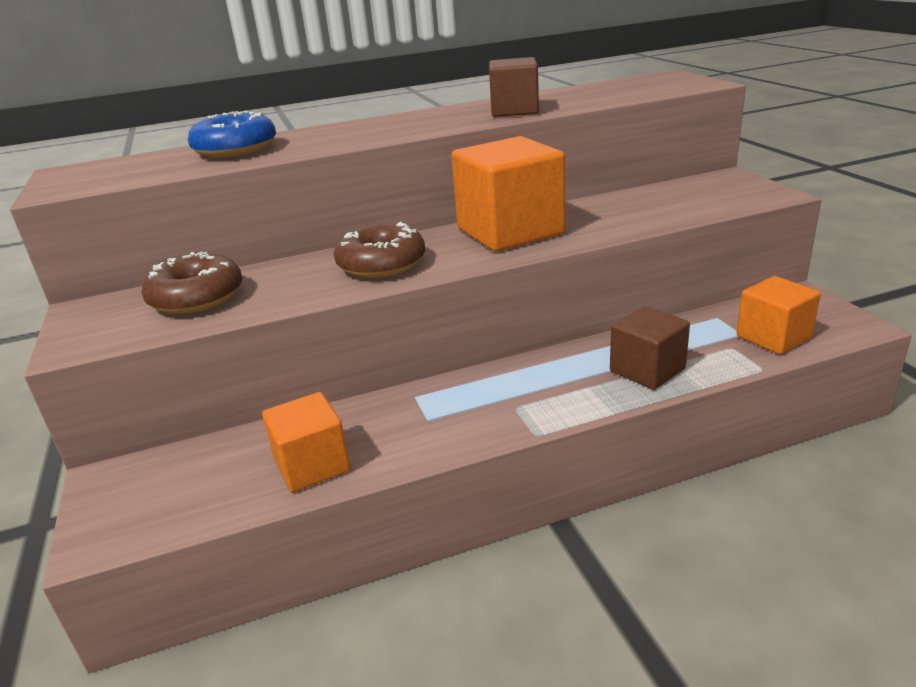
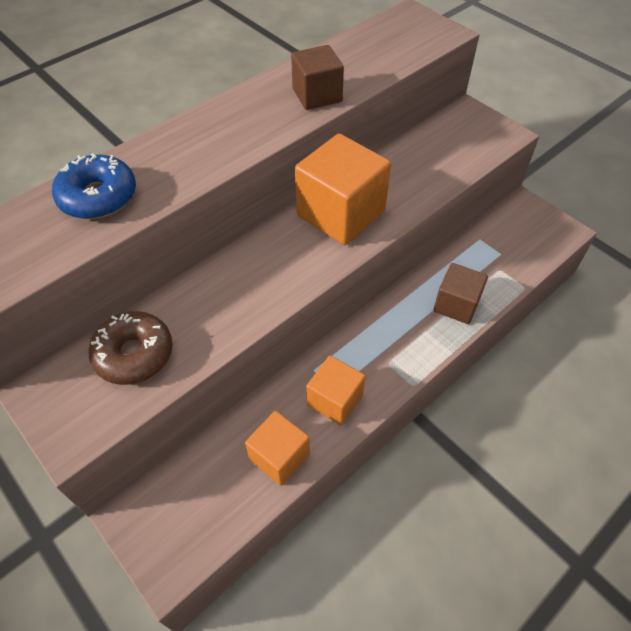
camera: 25 degrees left, 25 degrees up
(381, 264) = (263, 277): brown donut -> none
(773, 337) = (521, 253): orange cube -> orange cube (335, 400)

